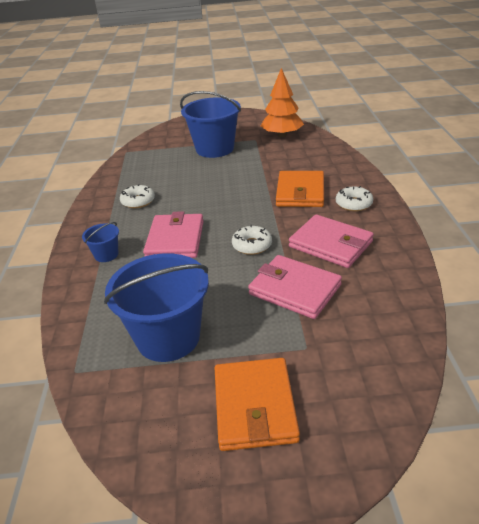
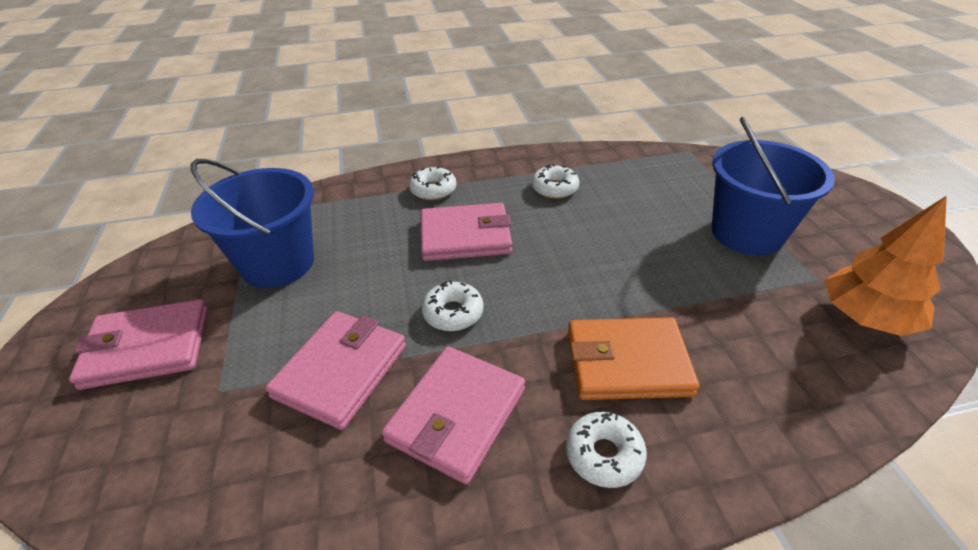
camera: 80 degrees right, 5 degrees up
(106, 255) = (433, 190): blue bucket -> white donut
(255, 406) = (147, 347): orange wallet -> pink wallet

